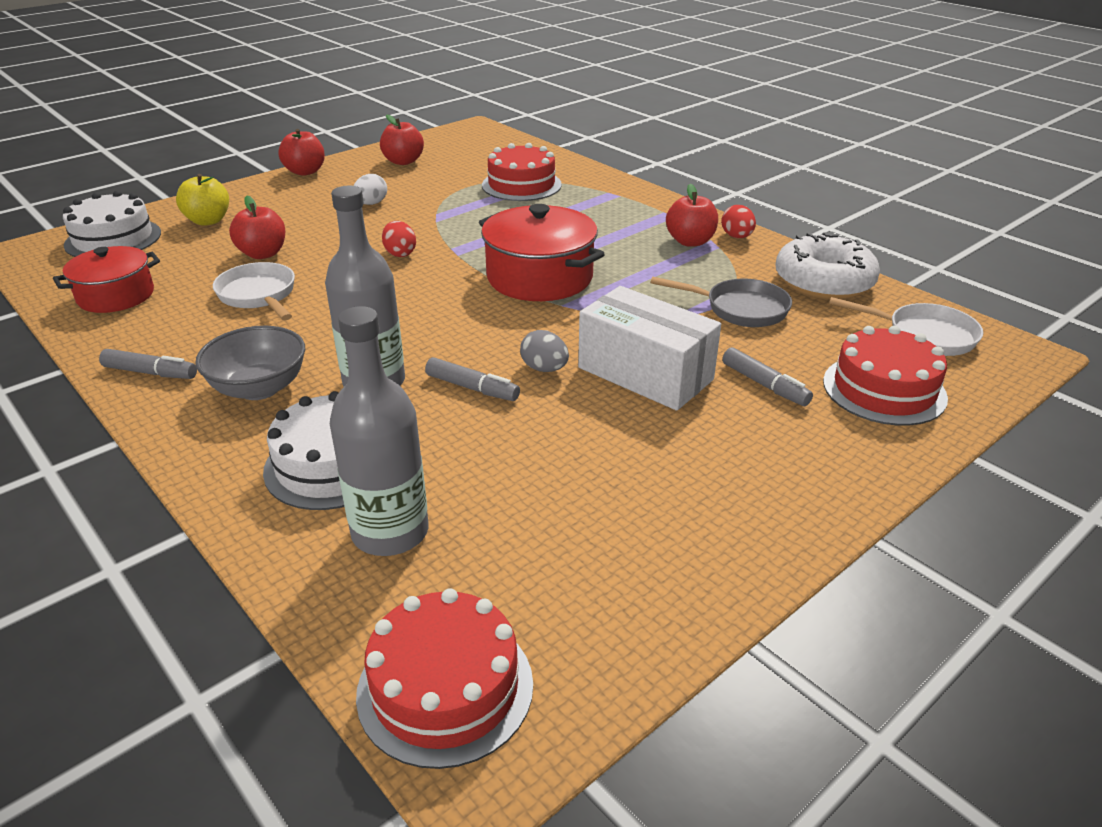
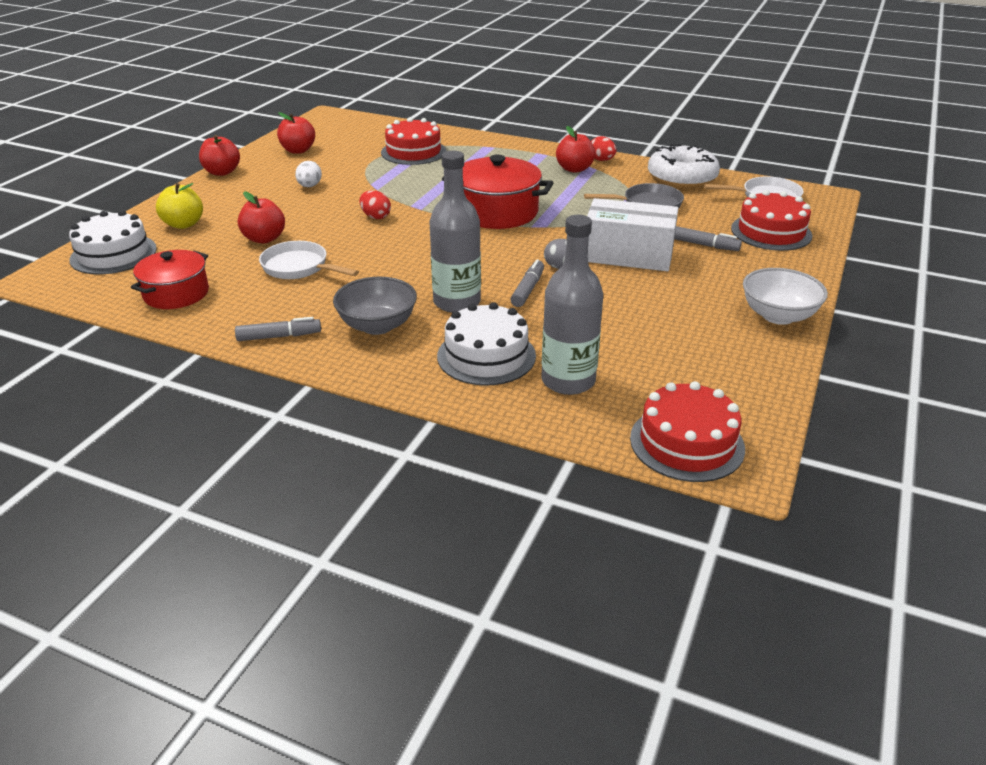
camera: 25 degrees left, 0 degrees up
(472, 388) = (528, 289): grey marker -> grey marker turned 75 degrees counterclockwise
(774, 524) = (778, 316): none -> white bowl

